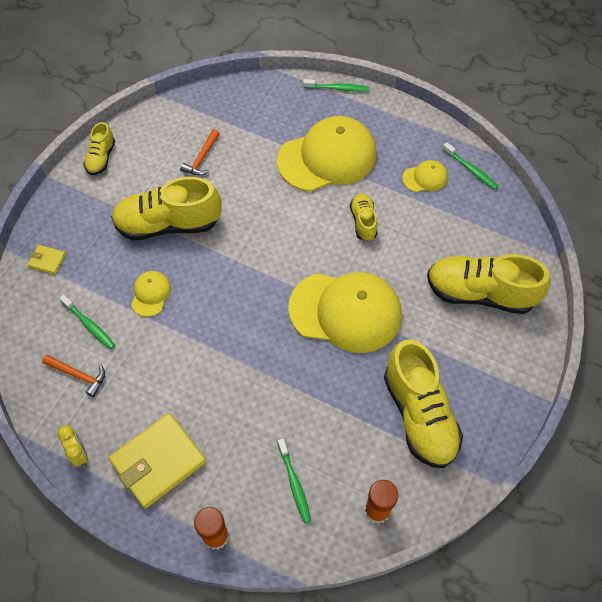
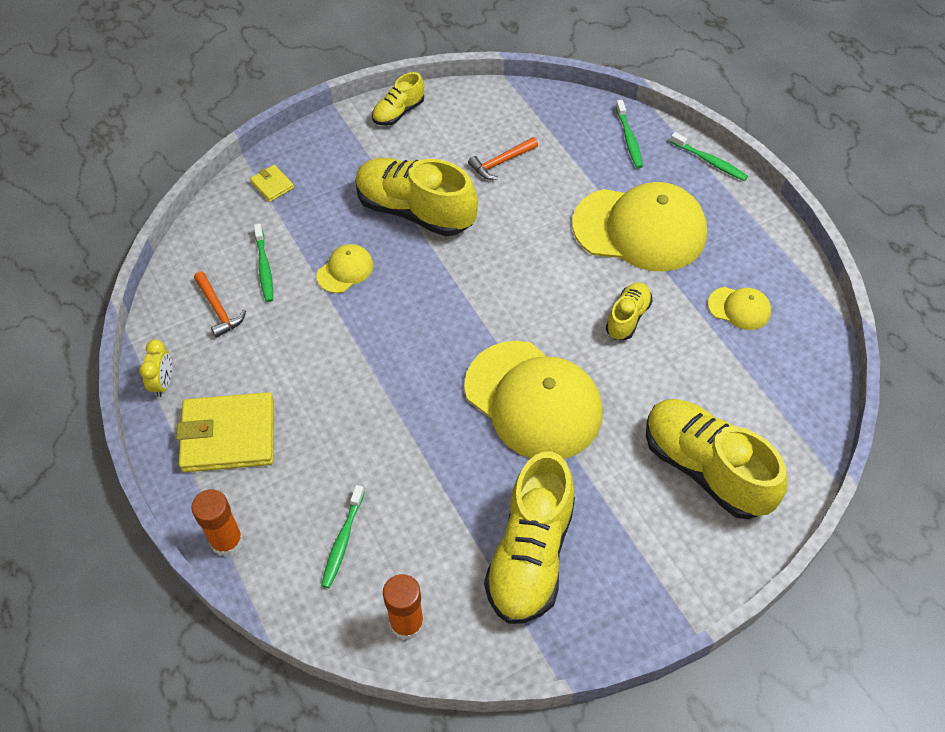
camera: 35 degrees right, 5 degrees down
(471, 169) = (804, 327): green toothbrush -> green toothbrush (629, 139)

